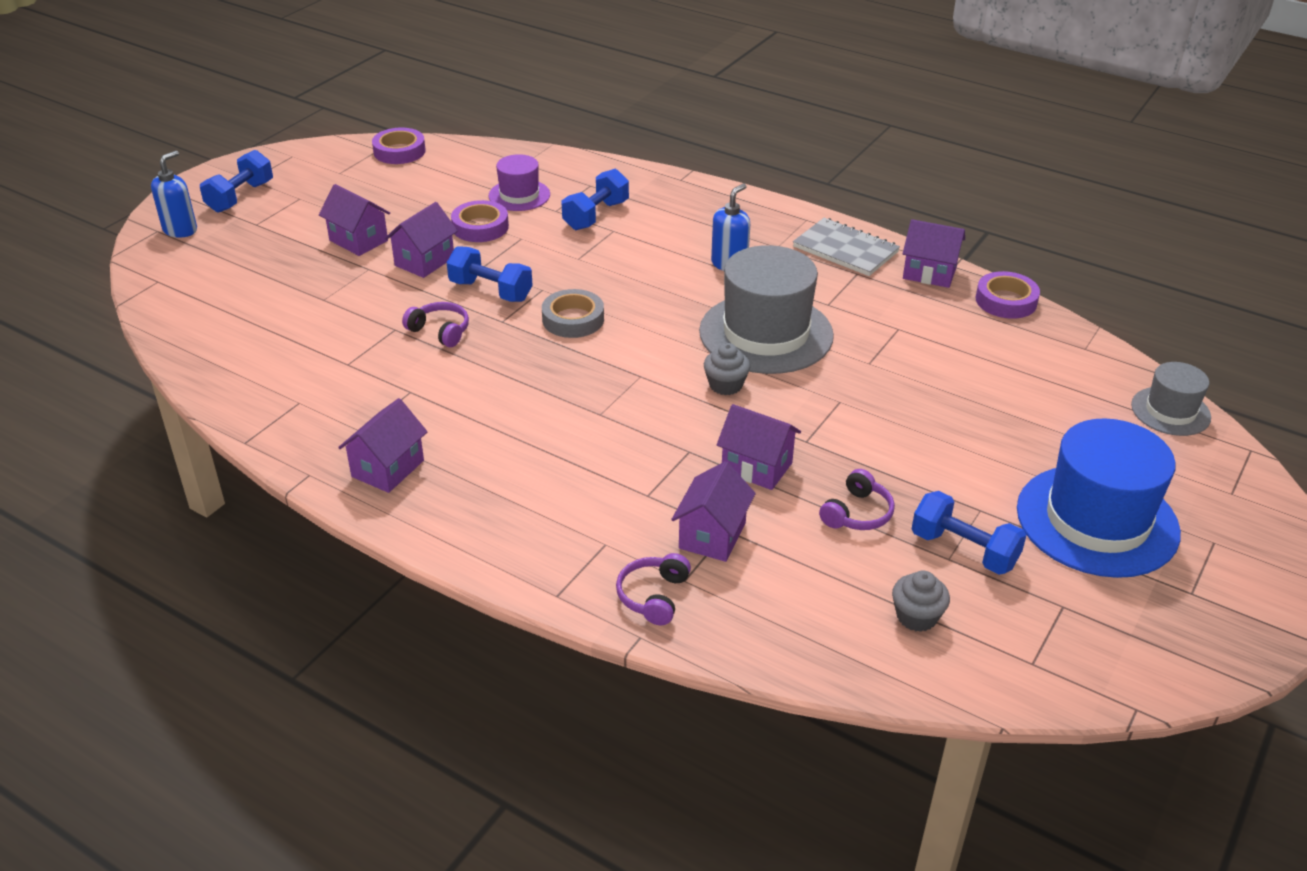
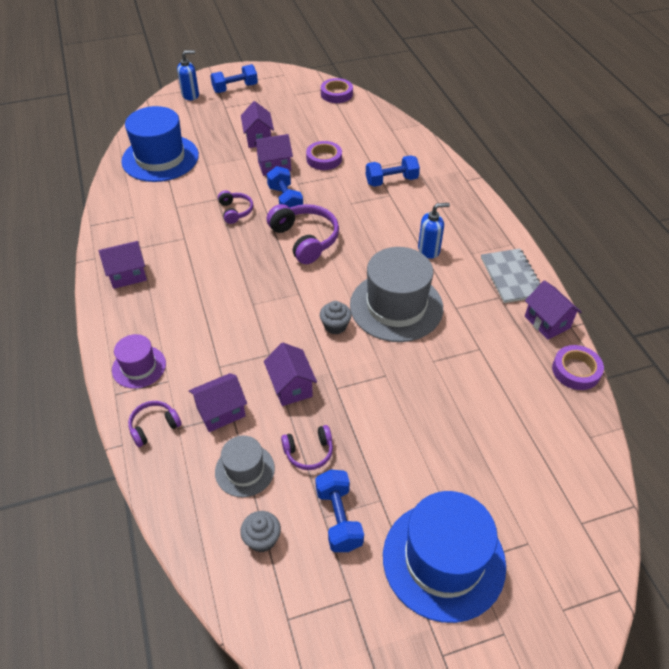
camera: 40 degrees right, 10 degrees up
(241, 320) = (160, 158): none -> blue hat
(519, 195) = (366, 149): purple hat -> purple hat (139, 367)
(573, 319) = (305, 239): grey tape -> purple headphones
(1170, 411) = (595, 521): grey hat -> grey hat (244, 470)

